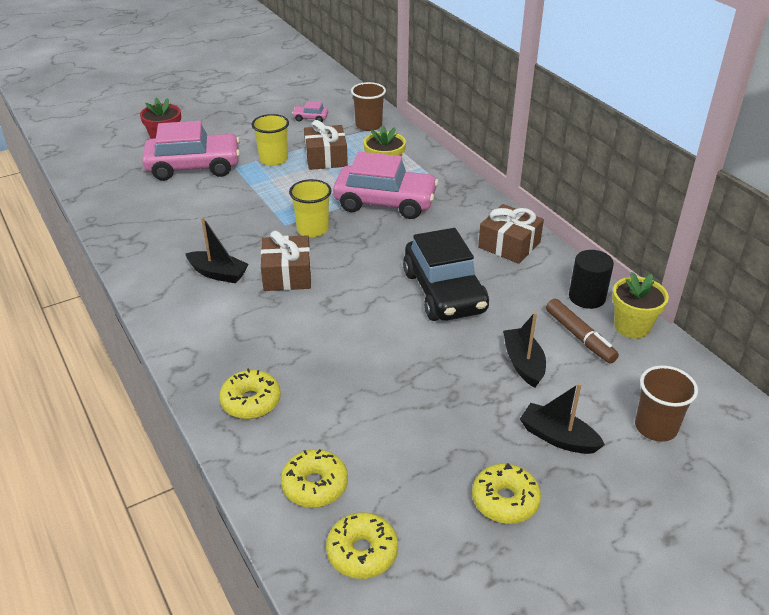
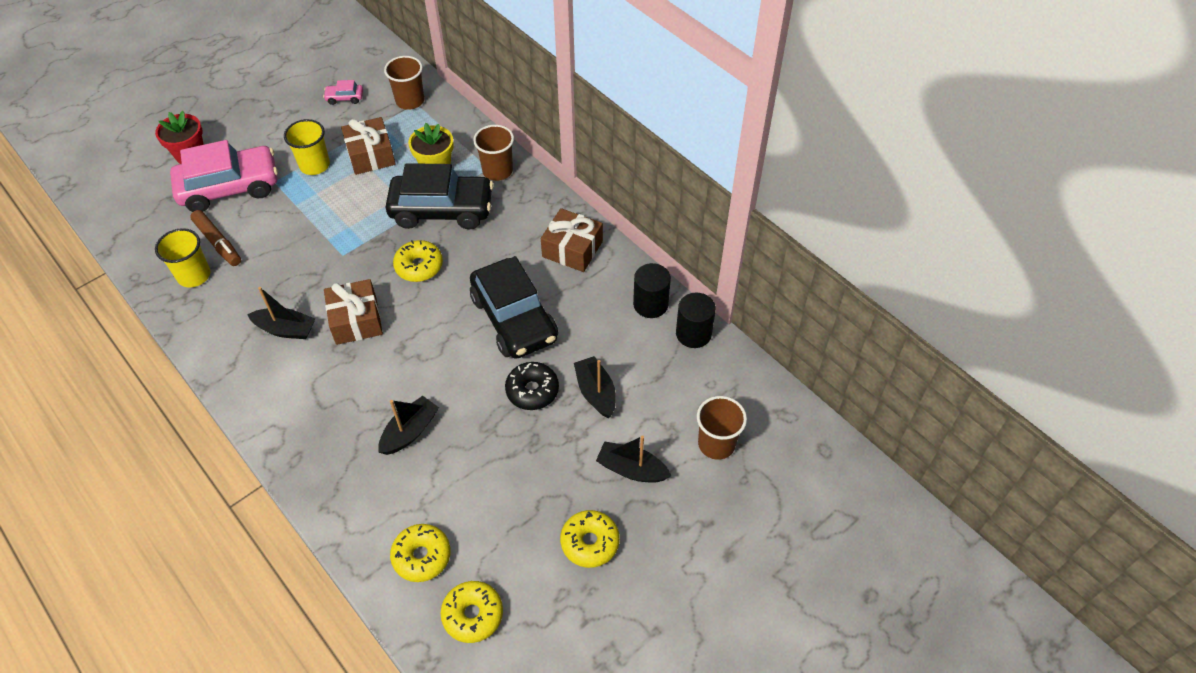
camera: 10 degrees left, 15 degrees up
(251, 402) = (348, 477): yellow donut -> yellow donut (419, 266)
(312, 229) = (372, 257): yellow cup -> yellow cup (194, 275)
(323, 371) = (410, 431): none -> black boat
(385, 202) = (442, 210): pink car -> black car
(442, 180) = (497, 171): none -> brown cup
(455, 353) = (532, 390): none -> black donut
(579, 336) = (645, 353): brown marker -> brown marker (218, 242)
(632, 327) = (693, 333): yellow flower pot -> black cylinder

